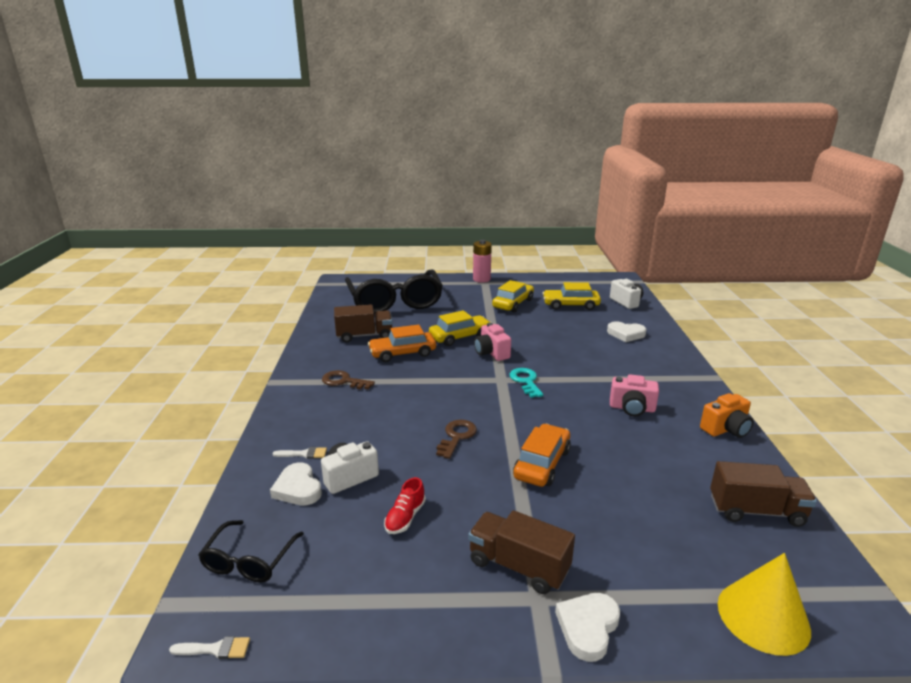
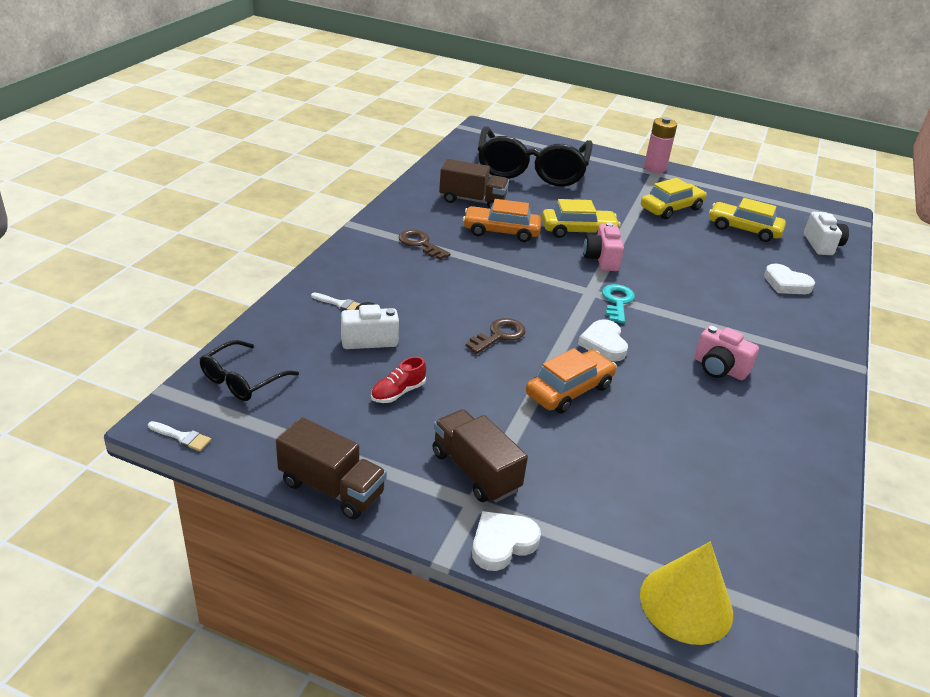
camera: 20 degrees right, 10 degrees up
(298, 488) = (316, 333): white heart -> white heart (603, 344)
(726, 429) = (816, 426): orange camera -> none
(756, 511) = (771, 515): brown truck -> brown truck (331, 488)

